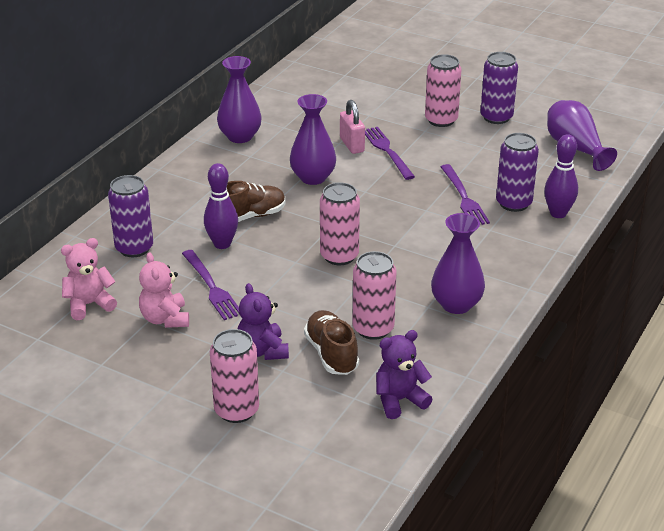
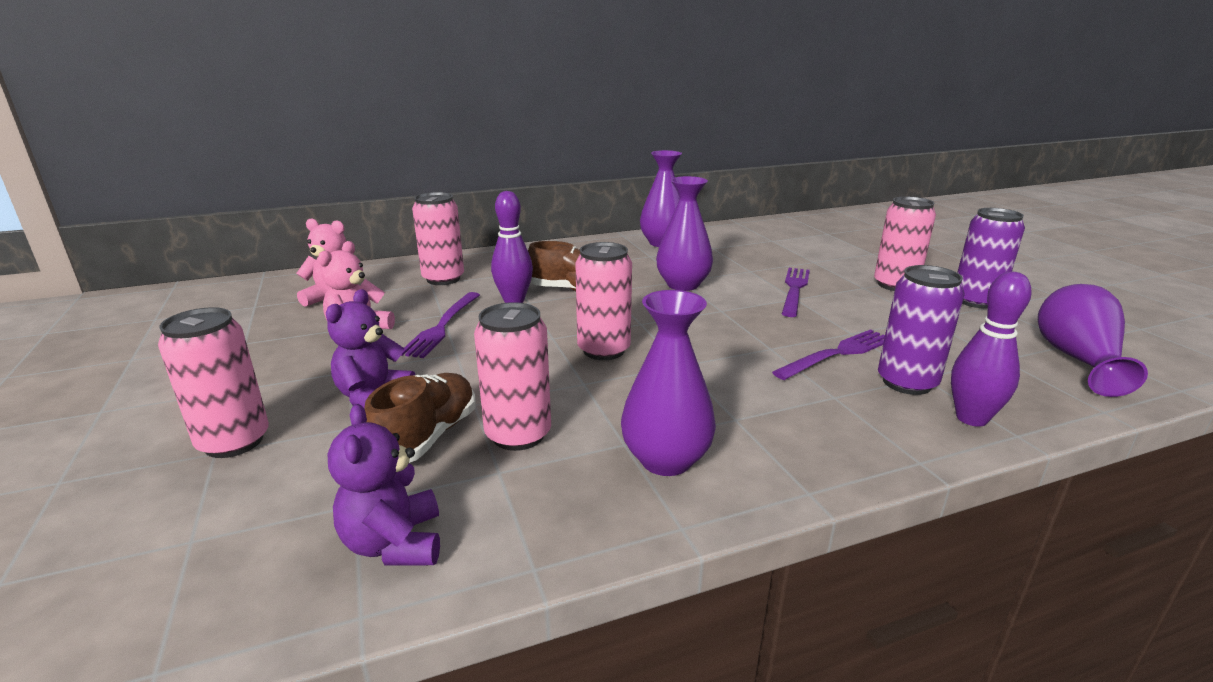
camera: 40 degrees right, 10 degrees down
(134, 248) = (443, 279): purple can -> pink can
(352, 145) = (761, 275): pink padlock -> none
(399, 400) = (394, 544): purple teddy bear -> purple teddy bear turned 120 degrees counterclockwise
(464, 198) = (837, 354): purple fork -> purple fork turned 150 degrees counterclockwise

